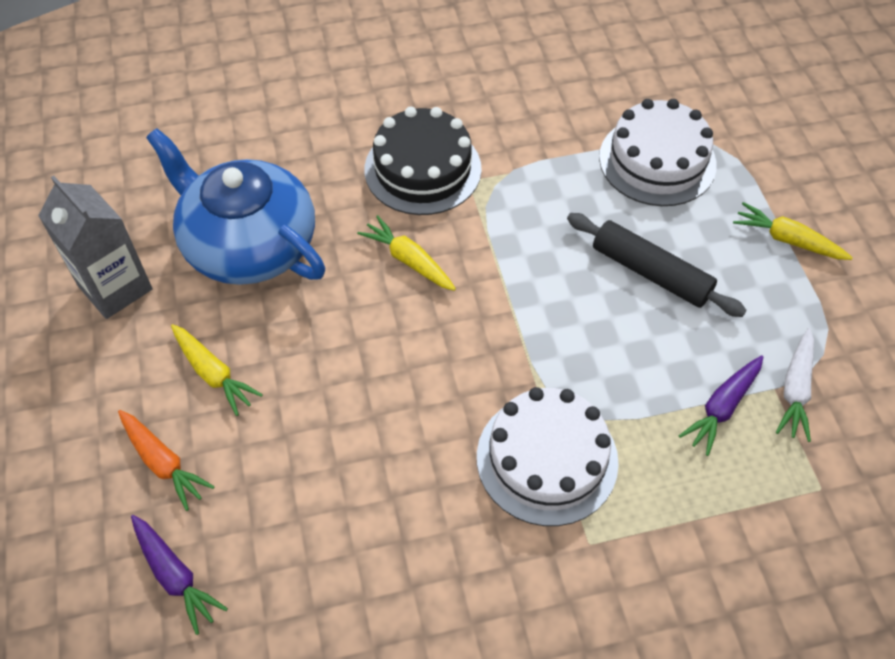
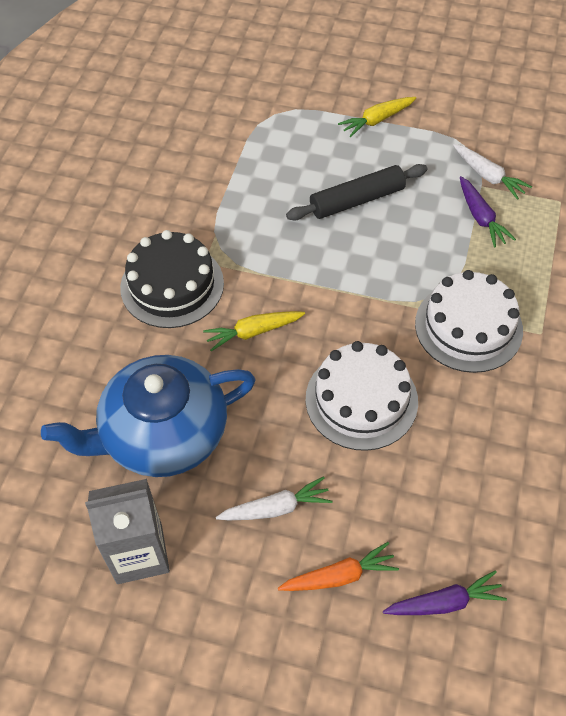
camera: 60 degrees left, 0 degrees up
(213, 373) = (276, 508): yellow carrot -> white carrot
(657, 161) = (266, 149): white cake -> white cake (361, 400)

